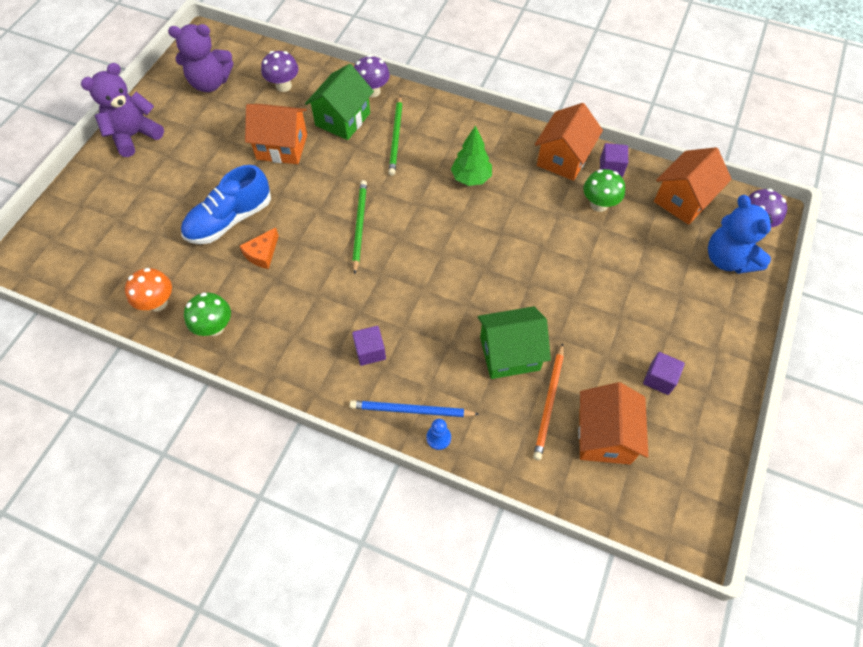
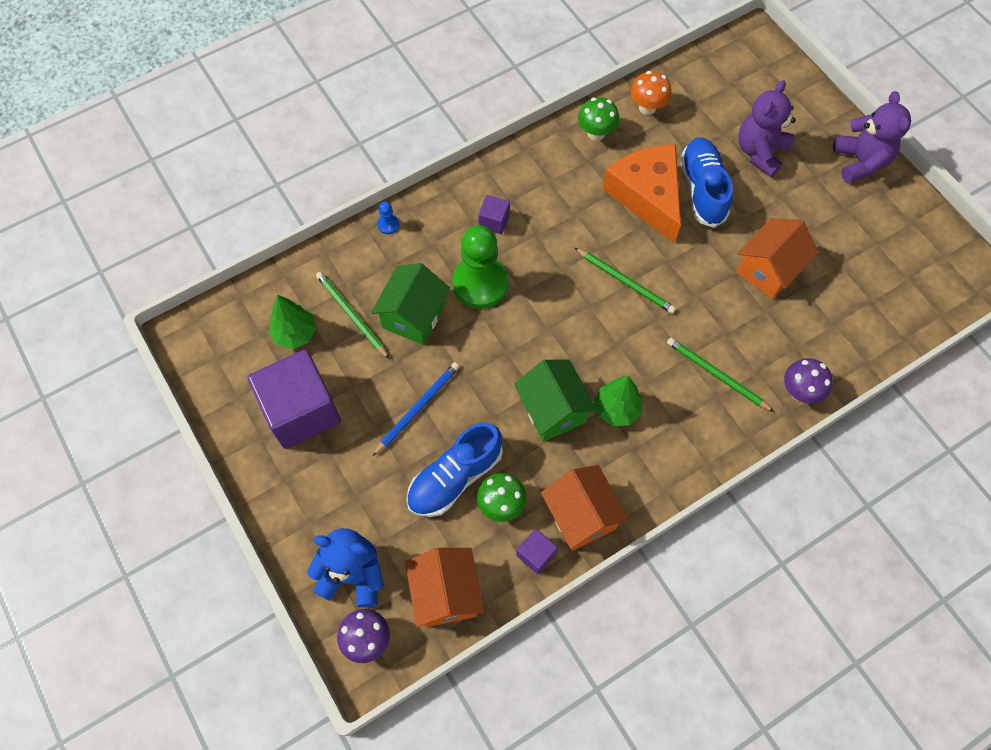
camera: 125 degrees right, 5 degrees up
(210, 83) = (902, 252): purple teddy bear -> purple teddy bear (760, 152)
(262, 253) = (647, 196): orange cheese -> orange cheese, size x2.30
(283, 86) = (858, 313): purple mushroom -> none
(342, 119) = (774, 341): green house -> green house (553, 410)
(411, 410) = (423, 220): blue pencil -> blue pencil (418, 408)
(439, 323) = (480, 283): none -> green pawn
(549, 403) = (351, 315): orange pencil -> green pencil
(604, 436) = (295, 334): orange house -> green tree
(607, 242) = (455, 477): none -> blue shoe
(659, 379) = (301, 411): purple cube -> purple cube, size x2.29

